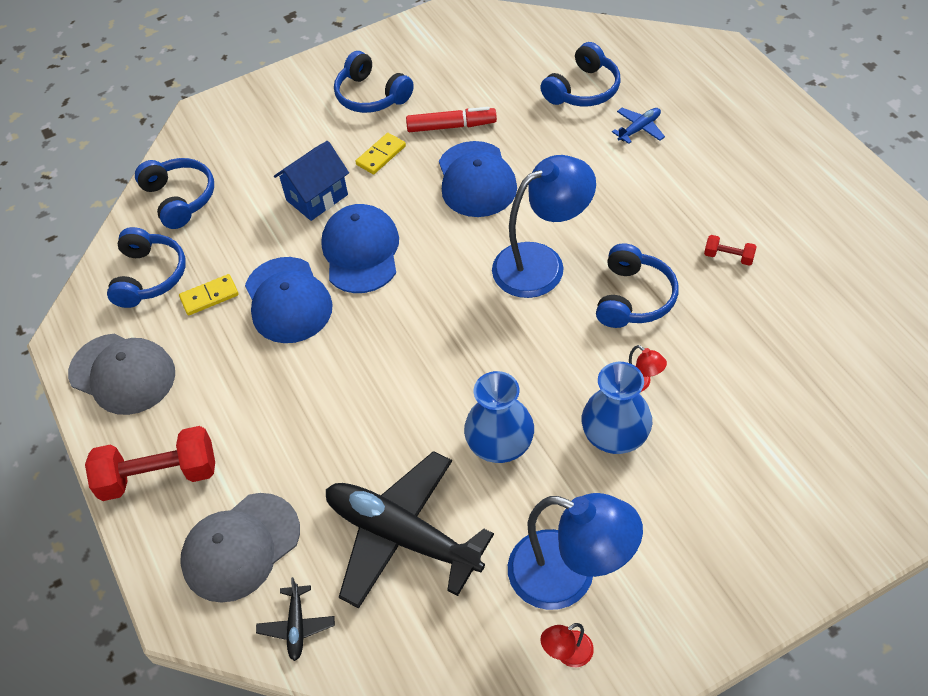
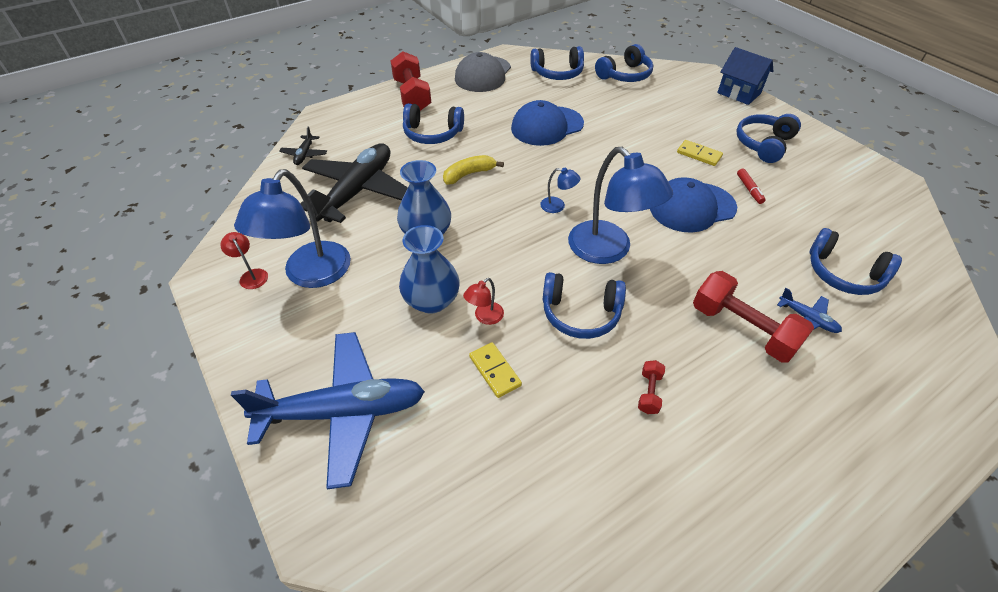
camera: 80 degrees right, 5 degrees down
(209, 296) = (545, 96): yellow domino -> yellow domino (494, 371)
(241, 547) = (361, 129): grey cap -> none
(276, 443) = (432, 134): none -> blue headphones
(297, 626) = (304, 154): black plane -> black plane turned 75 degrees counterclockwise
(317, 197) = (644, 129): blue house -> blue house (738, 93)
(361, 251) = (597, 153): blue cap -> none
(383, 396) = (469, 174): none -> yellow banana
(451, 126) = (749, 189): red marker -> red marker, size x0.60
(461, 302) = (558, 206): none -> blue lamp
(652, 176) = (742, 329): none -> red dumbbell
(770, 514) = (343, 412): none -> blue plane

